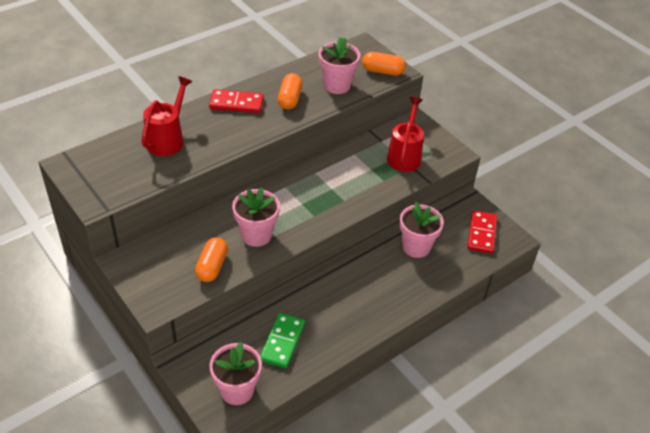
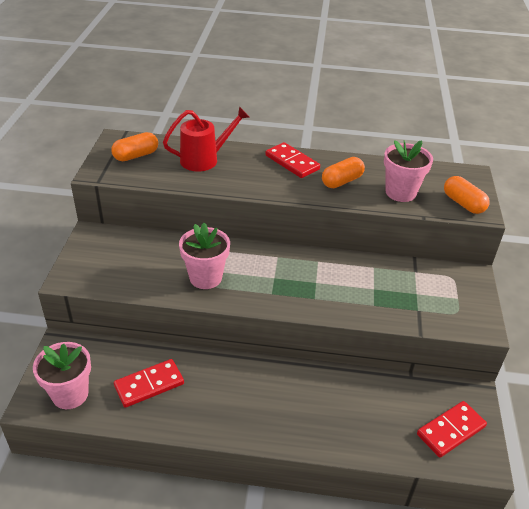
camera: 45 degrees right, 5 degrees down
(212, 267) = (142, 278): orange capsule -> orange capsule (136, 156)
(282, 342) = (149, 385): green domino -> red domino
(405, 155) = (423, 297): red watering can -> none
(416, 247) = (364, 394): pink flower pot -> none

